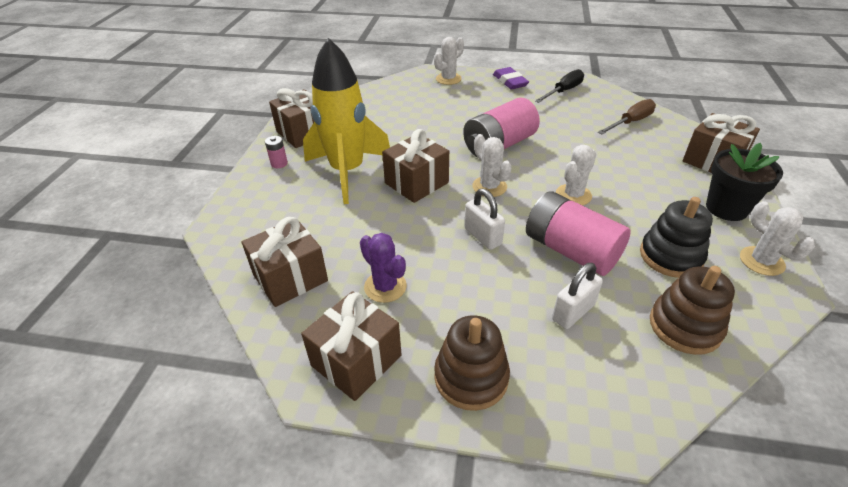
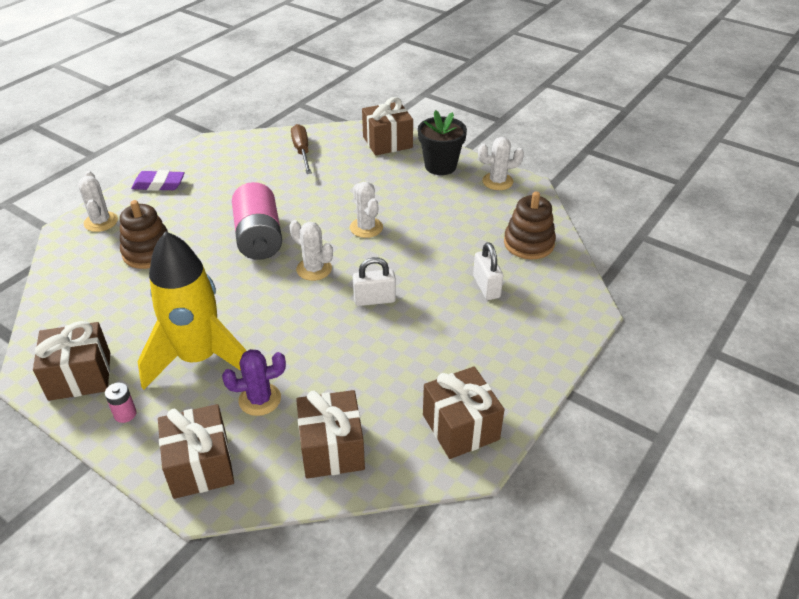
camera: 65 degrees left, 0 degrees up
(385, 287) = (391, 383): purple cactus -> purple cactus (260, 399)
(416, 183) = (266, 313): brown gift -> brown gift (200, 465)
(471, 377) = (513, 364): brown stacking toy -> brown stacking toy (148, 252)
(489, 187) = (314, 269): white cactus -> white cactus turned 45 degrees clockwise
(563, 91) = (215, 162): black screwdriver -> none
(570, 250) = (426, 259): pink battery -> none
(670, 256) = (466, 216): black stacking toy -> none

